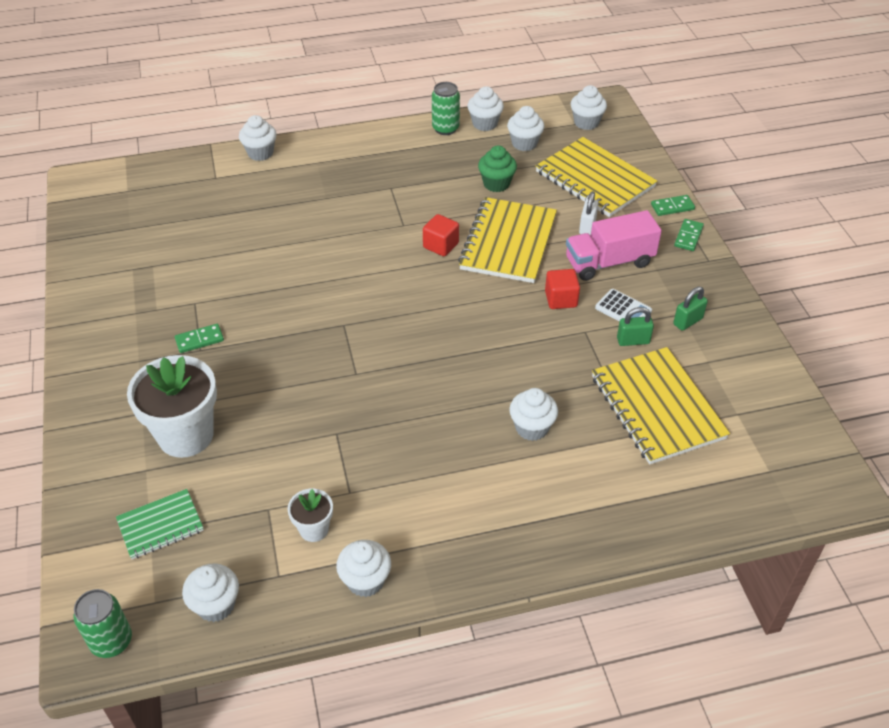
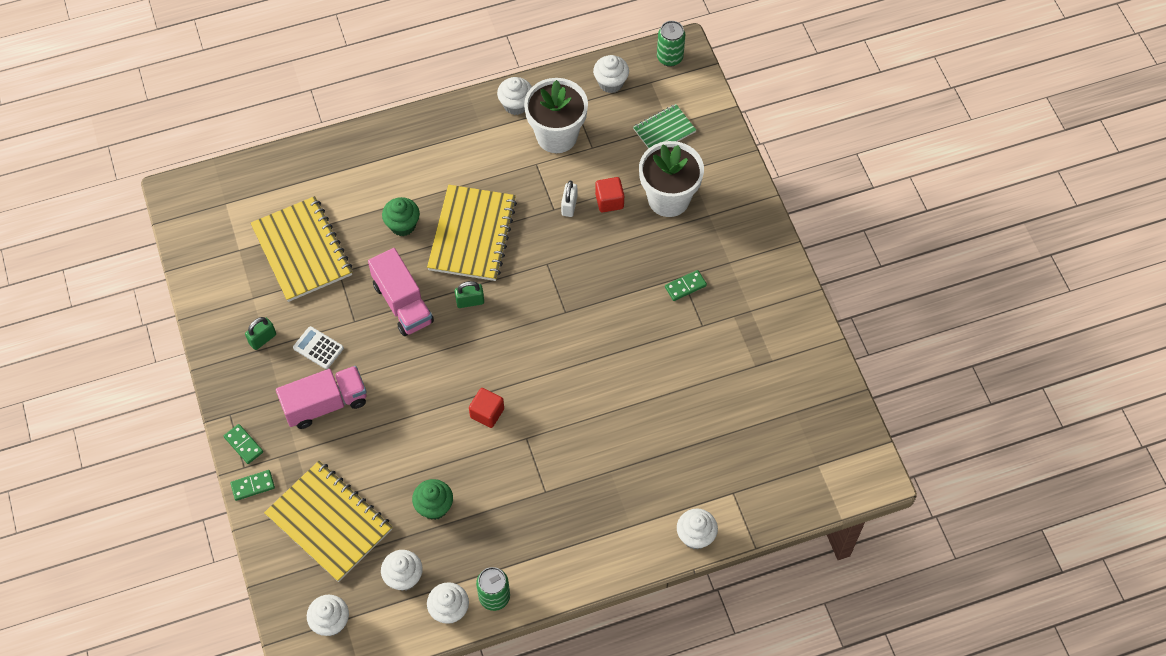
camera: 175 degrees right, 15 degrees up
(314, 529) = (556, 136): white flower pot -> white flower pot, size x2.02
(508, 242) = (421, 422): yellow notebook -> yellow notebook (472, 235)
(530, 345) = (403, 303): none -> pink truck
(532, 428) = (402, 225): white cupcake -> green cupcake
(561, 299) = (373, 355): red cube -> red cube (609, 201)
(587, 227) = (343, 450): white padlock -> white padlock (569, 206)
(633, 341) = (313, 314): green padlock -> green padlock (470, 301)
(688, 236) = (244, 444): green domino -> green domino turned 60 degrees counterclockwise

